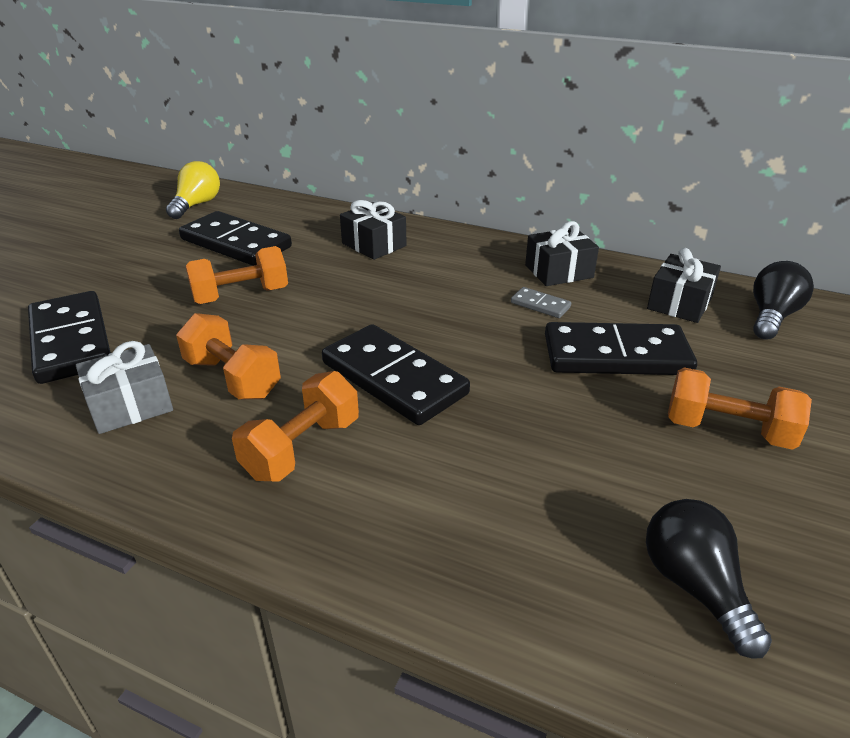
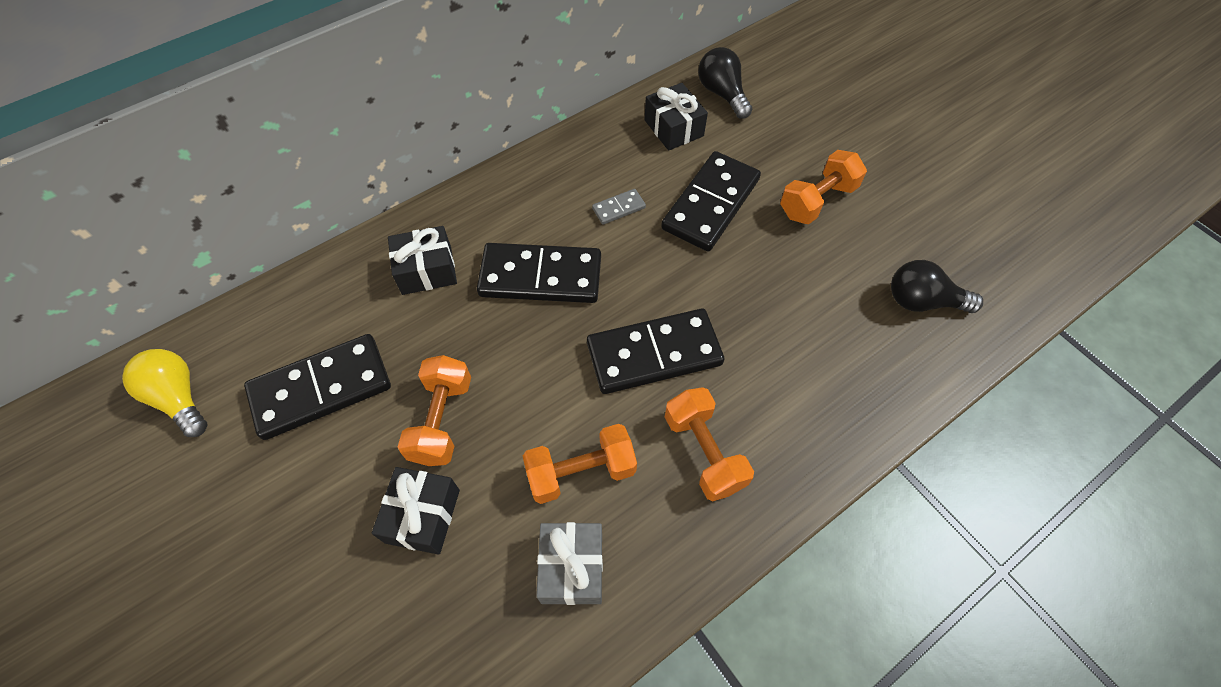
camera: 60 degrees left, 25 degrees up
(70, 341) = (419, 605): black domino -> black domino (540, 277)
(559, 271) = (579, 167): black gift -> black gift (422, 516)

